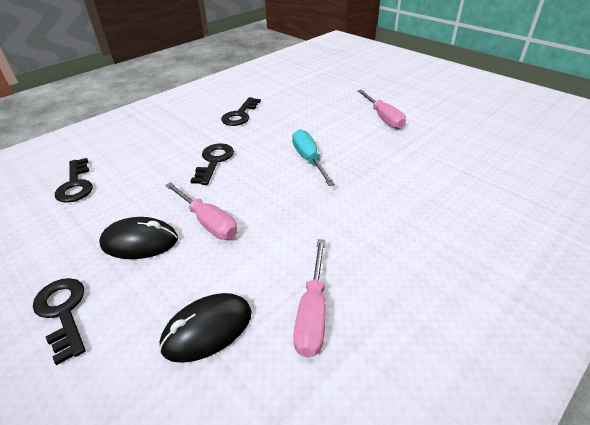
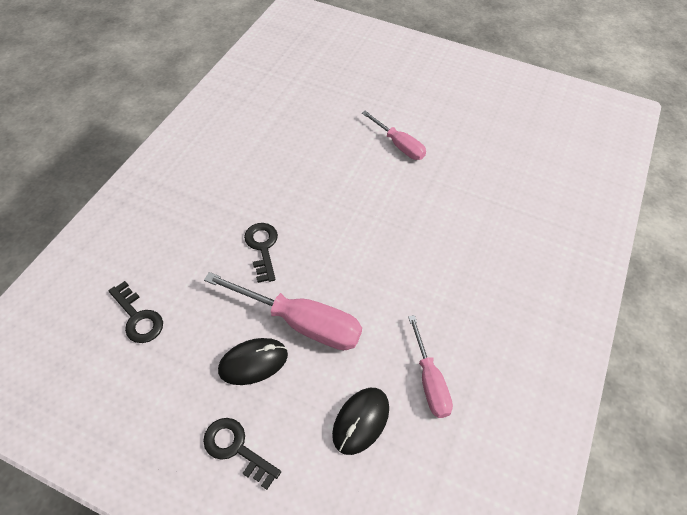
camera: 25 degrees left, 15 degrees up
(208, 222) = (301, 322): pink screwdriver -> pink screwdriver, size x1.62
(240, 115) = (251, 173): black key -> none
(309, 159) = (353, 221): turquoise screwdriver -> none

